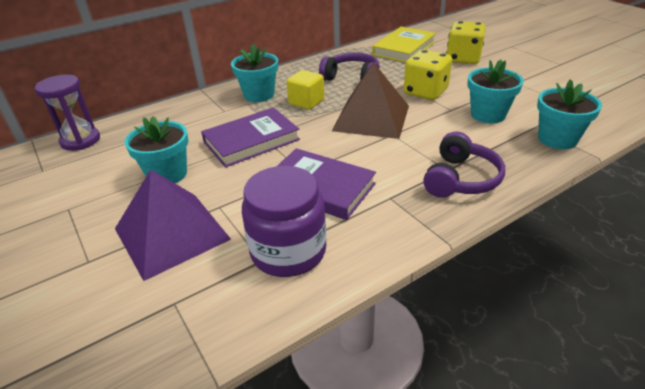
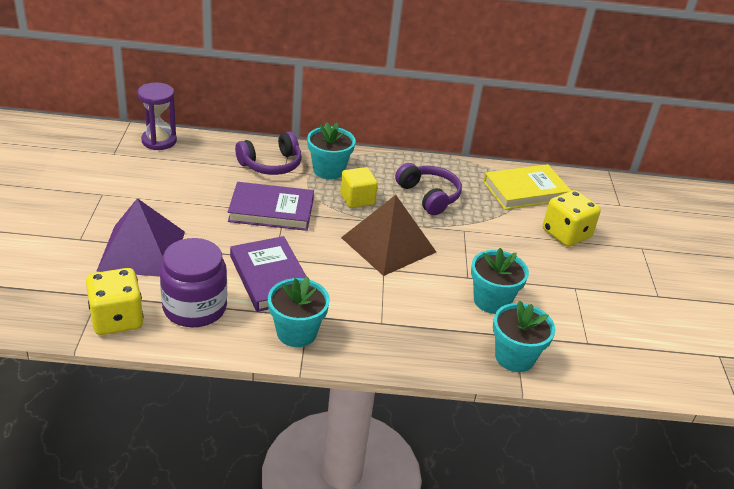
camera: 30 degrees right, 0 degrees up
(167, 174) = (185, 204): turquoise flower pot -> turquoise flower pot (296, 332)
(425, 92) = (472, 247): yellow dice -> yellow dice (117, 319)
(460, 179) = (379, 336): purple headphones -> purple headphones (271, 164)

